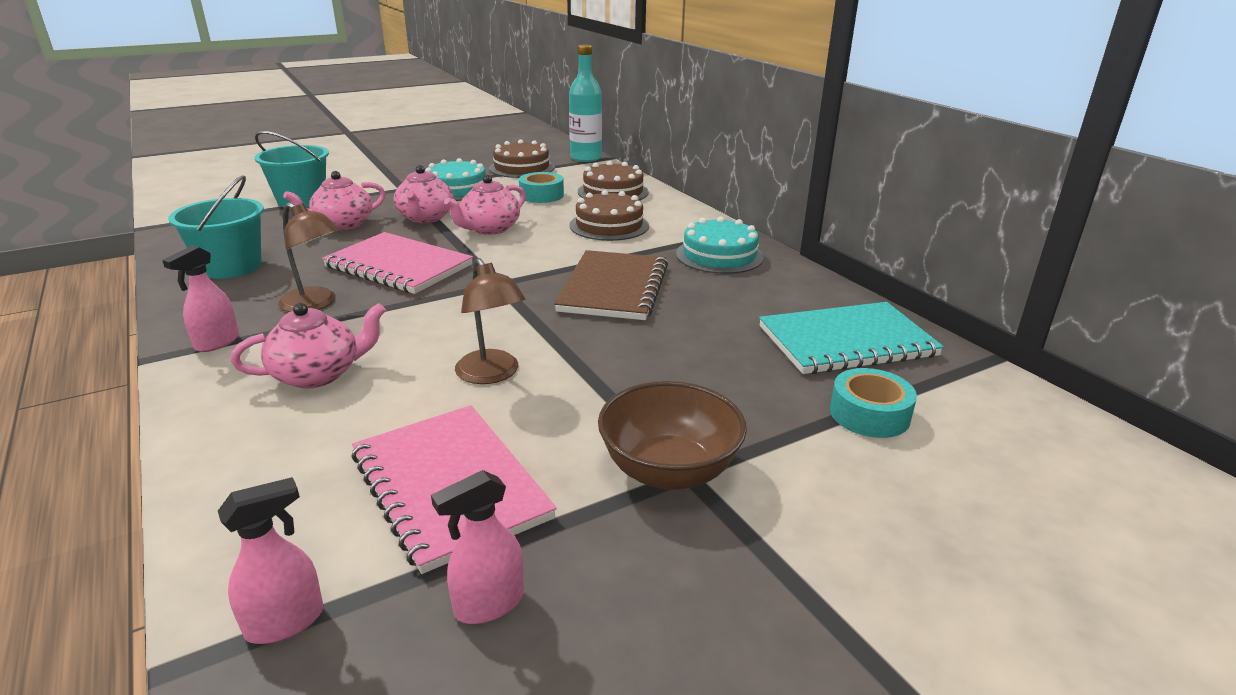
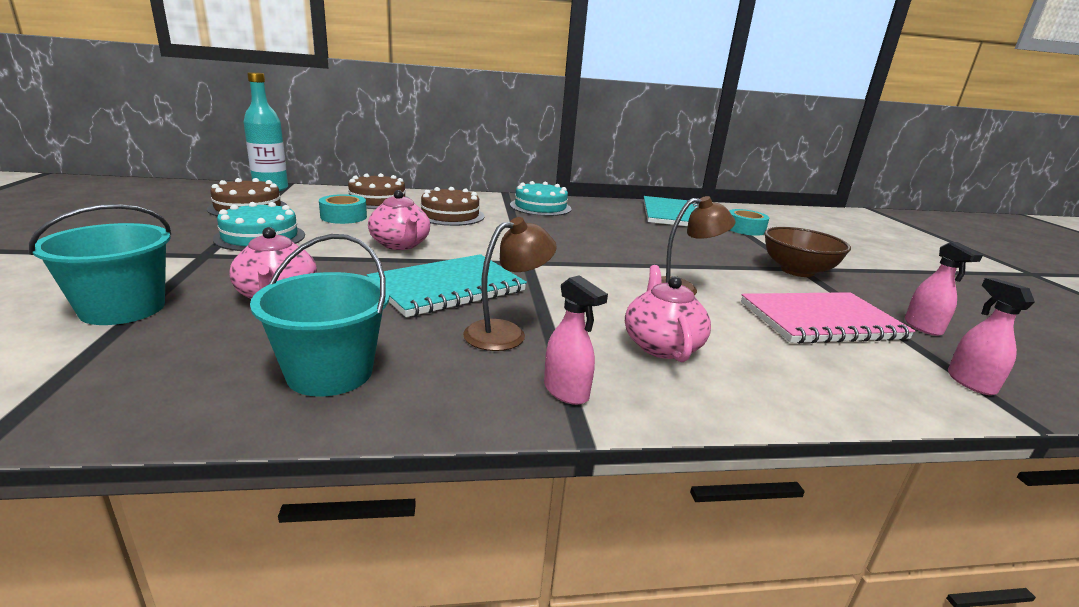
camera: 70 degrees left, 5 degrees down
(398, 266) = (447, 288): pink notebook -> turquoise notebook
(425, 218) = (327, 260): pink teapot -> none
(614, 288) = (568, 236): brown notebook -> none

